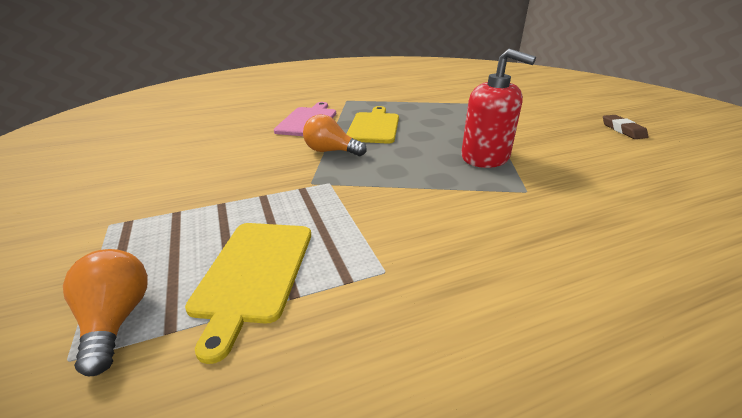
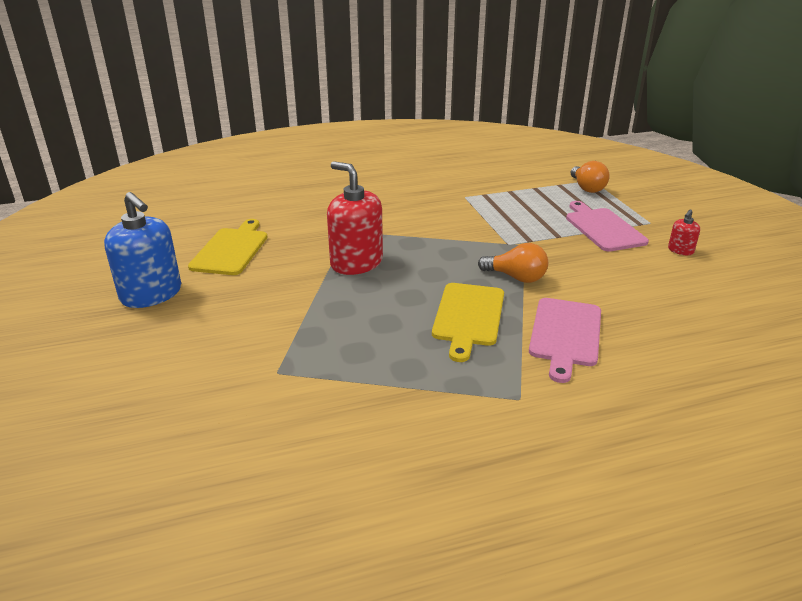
camera: 175 degrees left, 0 degrees up
(131, 184) = (680, 250): none -> red soap dispenser
(191, 211) = (603, 228): none -> pink cutting board
(254, 273) = (535, 199): yellow cutting board -> yellow cutting board (231, 250)
(623, 130) = (151, 294): brown eraser -> blue soap dispenser

